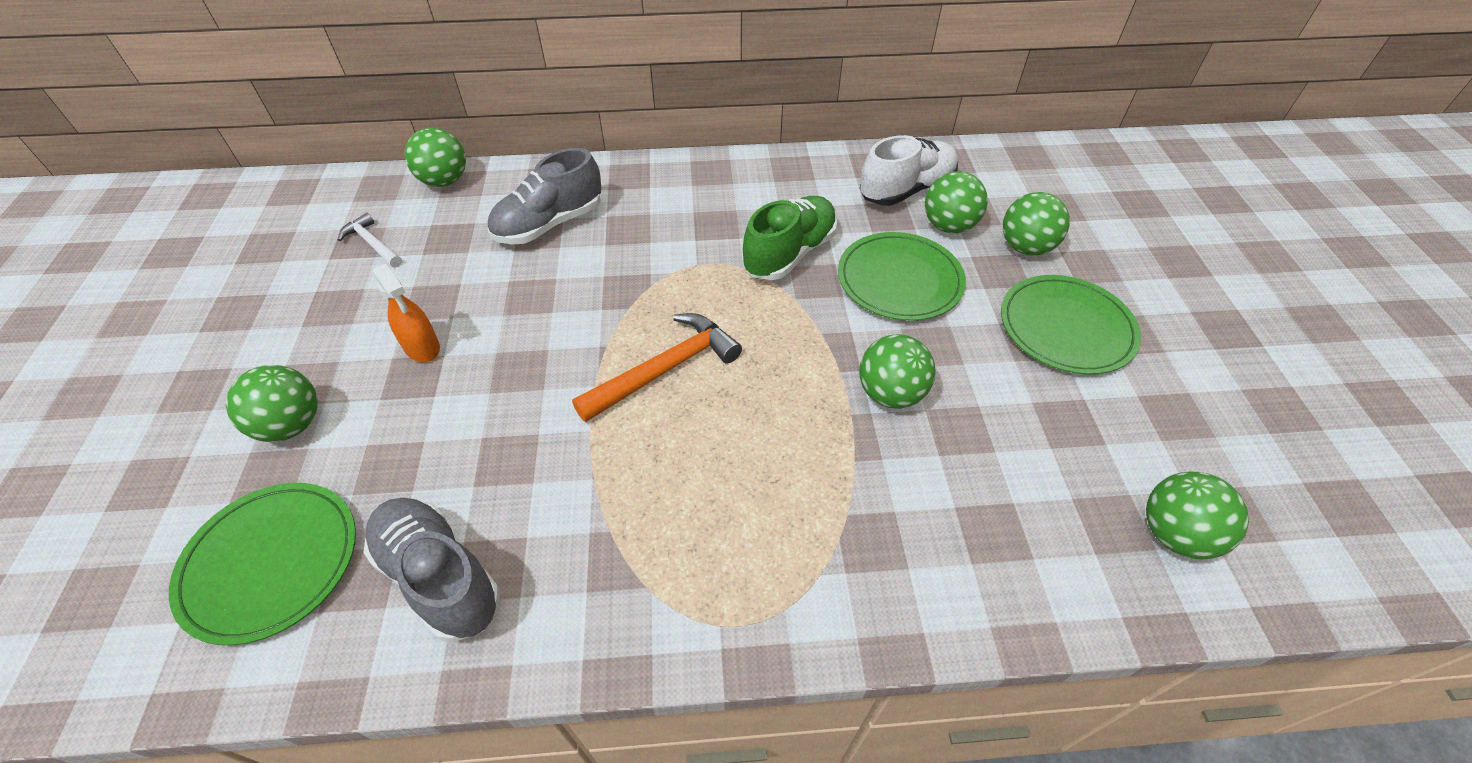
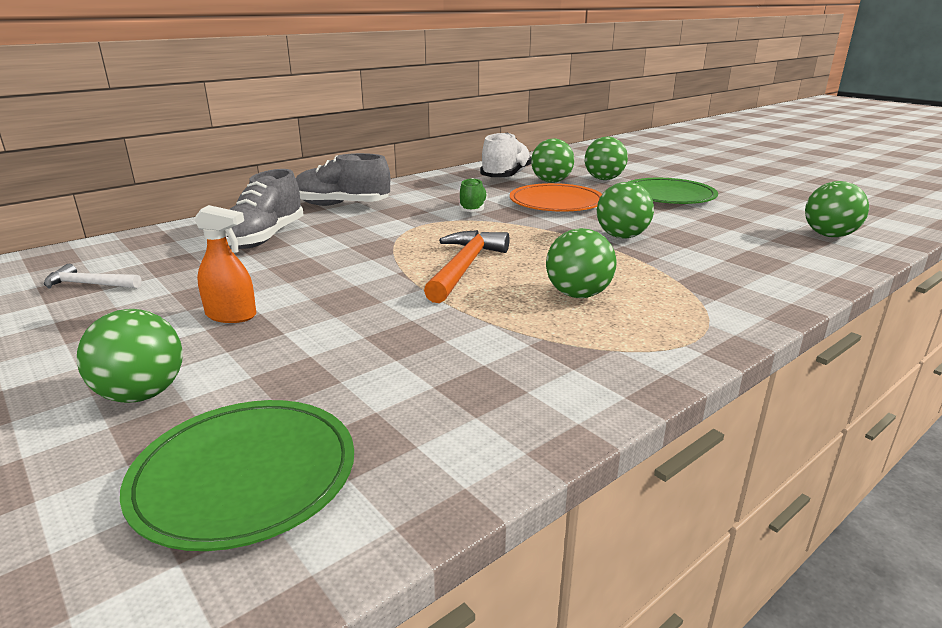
camera: 35 degrees left, 25 degrees down
(439, 577) = (442, 410): grey shoe -> grey shoe (341, 205)
(444, 181) = (125, 242): green ball -> green ball (578, 295)
(789, 253) = (472, 209): green shoe -> green shoe, size x0.62
(899, 280) = (556, 202): green plate -> orange plate

